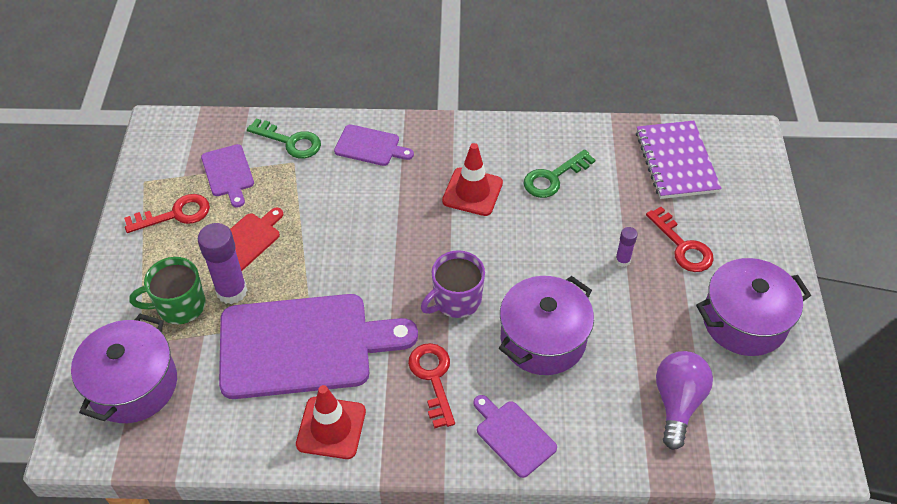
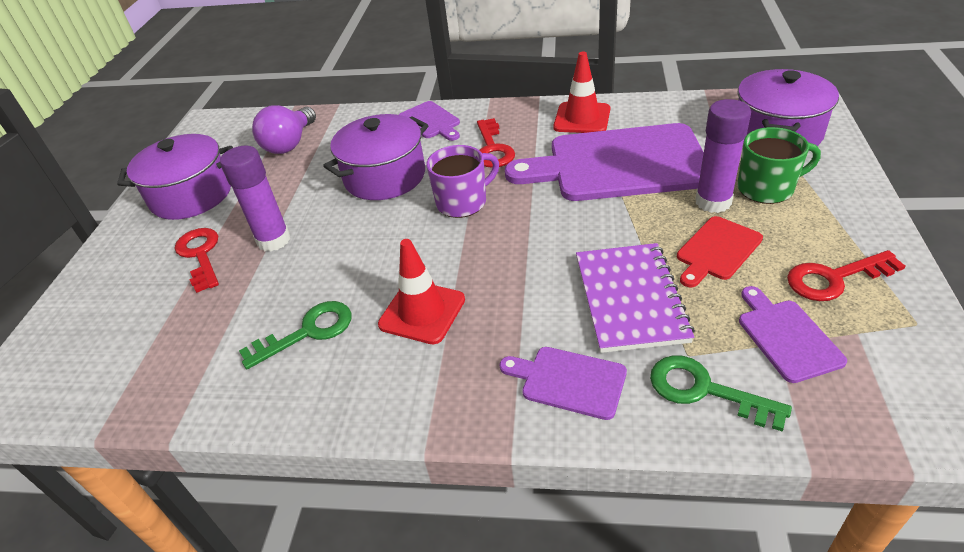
camera: 170 degrees left, 10 degrees down
(622, 260) = (274, 240): purple glue stick -> purple glue stick, size x1.97
(676, 161) = (132, 355): purple notebook -> purple notebook (630, 299)

